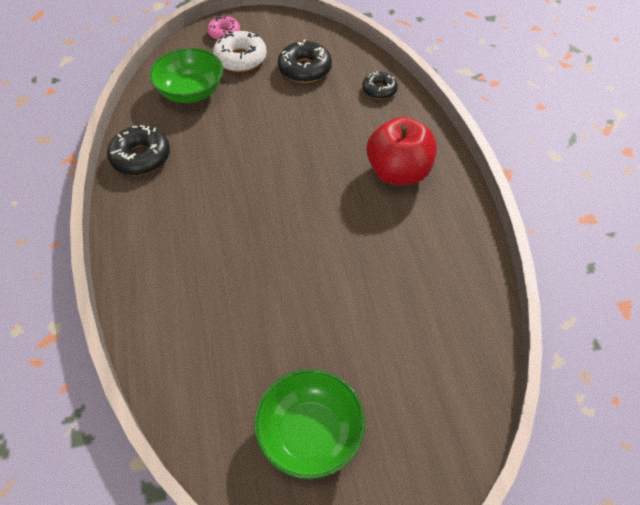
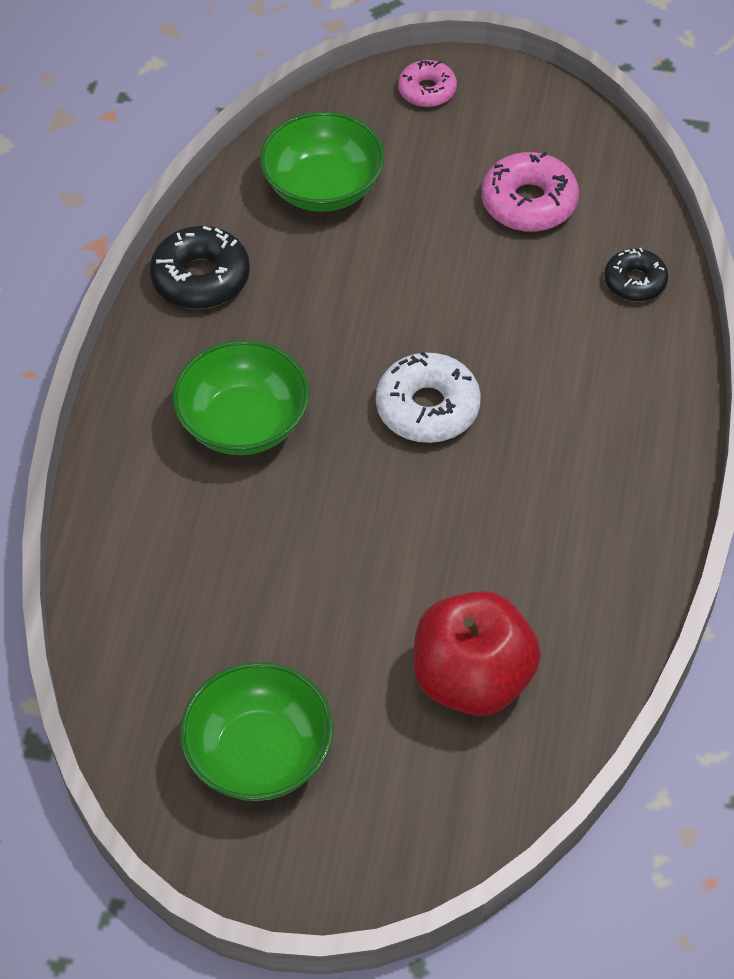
camera: 25 degrees right, 0 degrees up
(203, 228) = (244, 423): none -> green bowl
(240, 58) = (431, 149): white donut -> white donut (427, 408)
(305, 69) = (529, 203): black donut -> pink donut
(398, 172) = (584, 436): red apple -> red apple (473, 679)

